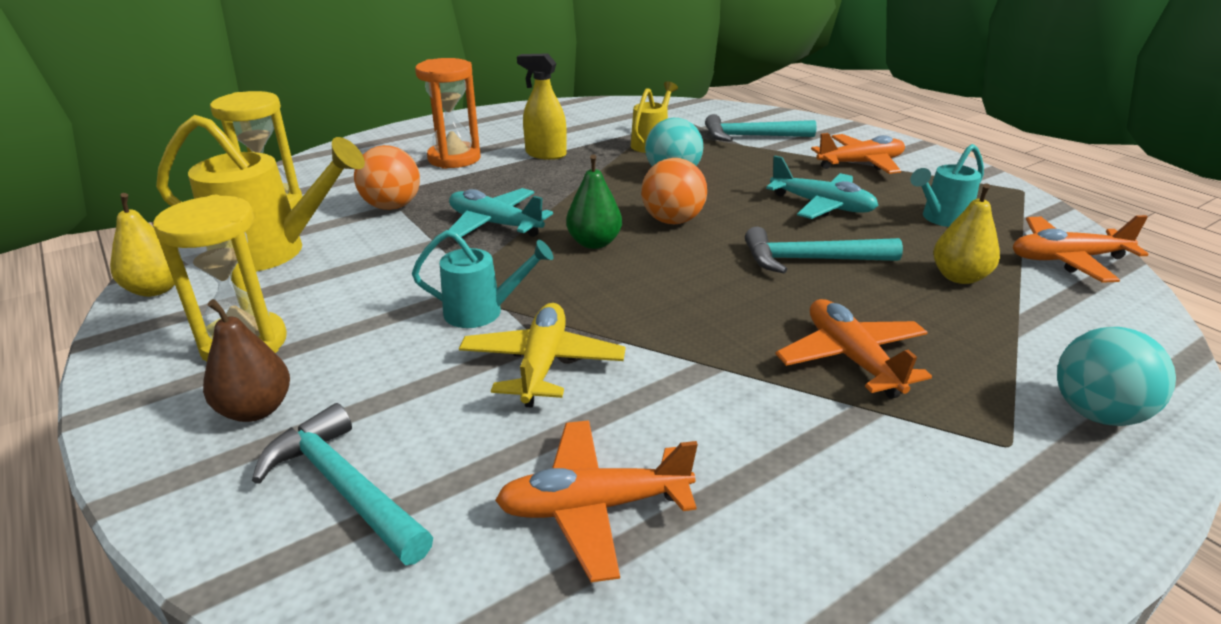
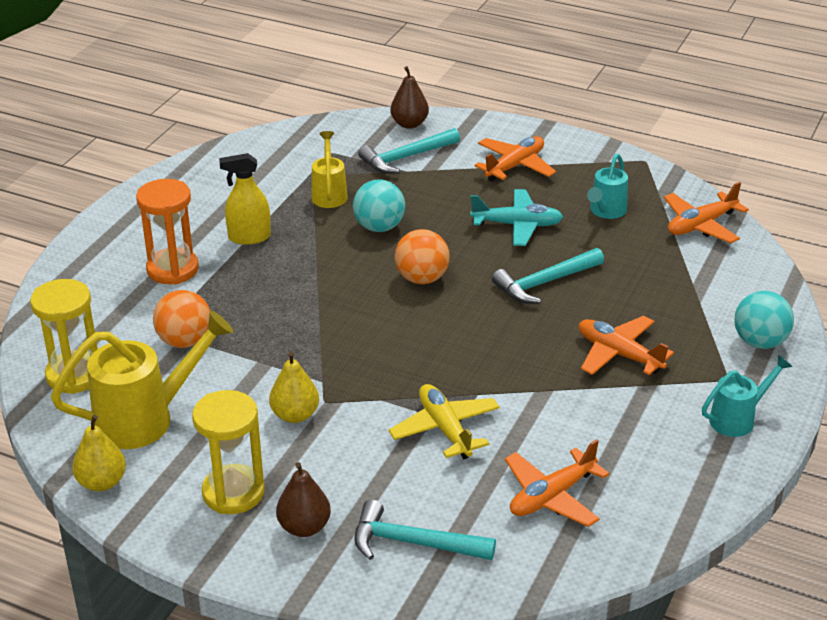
camera: 30 degrees left, 5 degrees up
(482, 312) = (367, 407): turquoise watering can -> turquoise watering can (737, 419)
(495, 224) = (291, 329): turquoise plane -> none
(594, 243) = (384, 321): green pear -> none
(778, 118) = (409, 124): none -> brown pear
(959, 277) = (645, 265): yellow pear -> yellow pear (295, 415)

